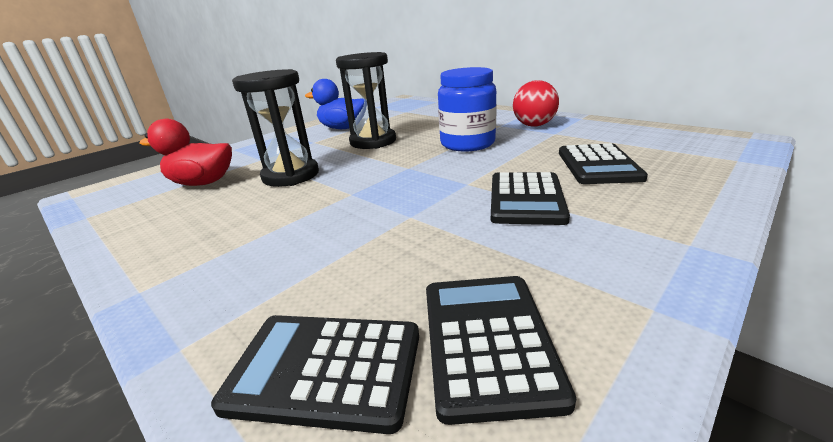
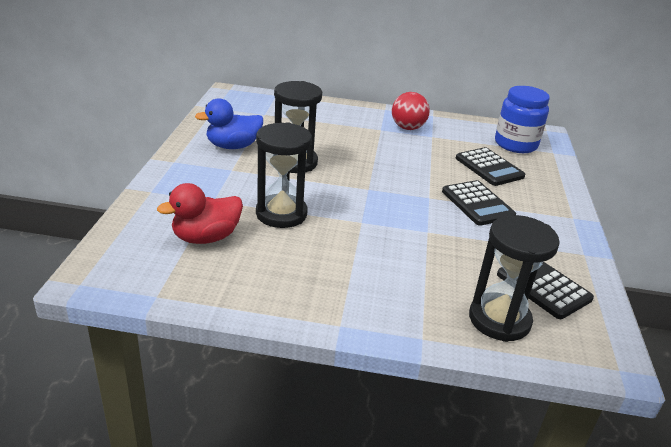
camera: 40 degrees left, 5 degrees up
(325, 369) = (499, 320): black calculator -> black hourglass
(467, 144) = (381, 156): blue jar -> blue jar (515, 144)

